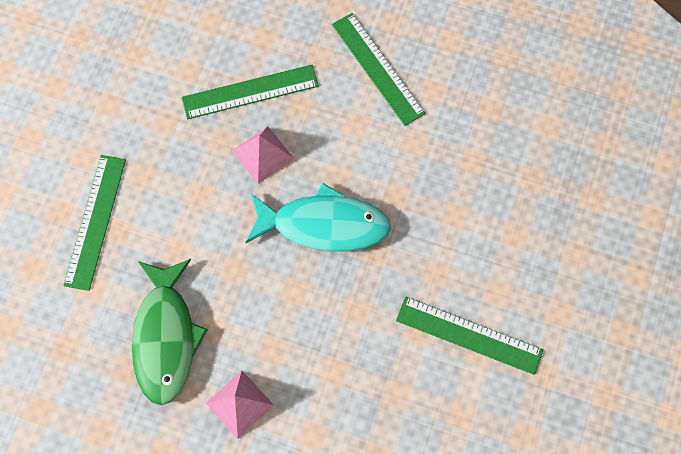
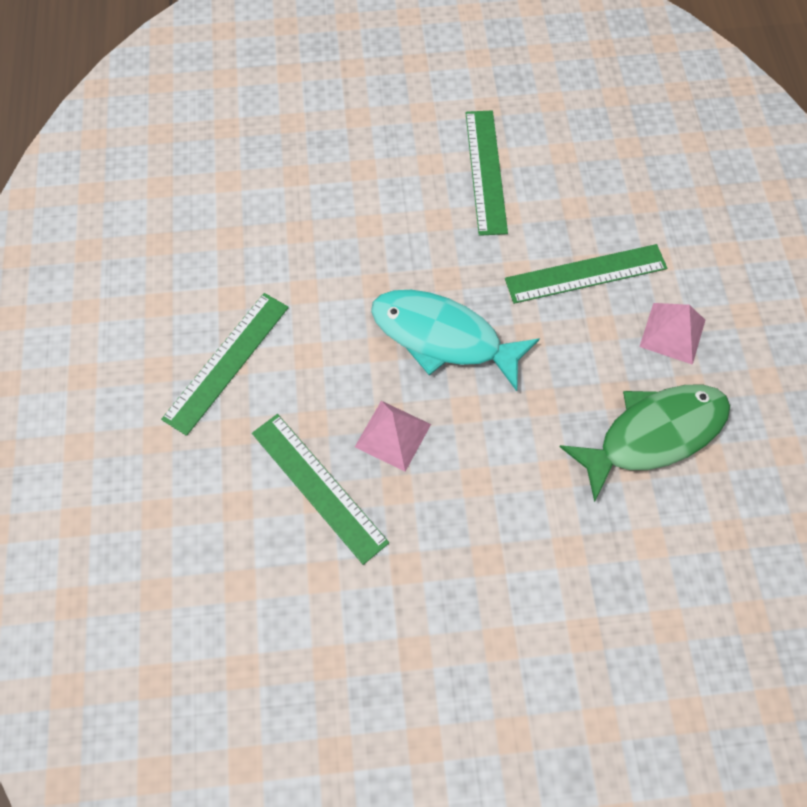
camera: 115 degrees left, 5 degrees down
(95, 221) = (572, 583): green ruler -> green ruler (586, 274)
(324, 225) = (443, 337): turquoise fish -> turquoise fish turned 45 degrees counterclockwise

